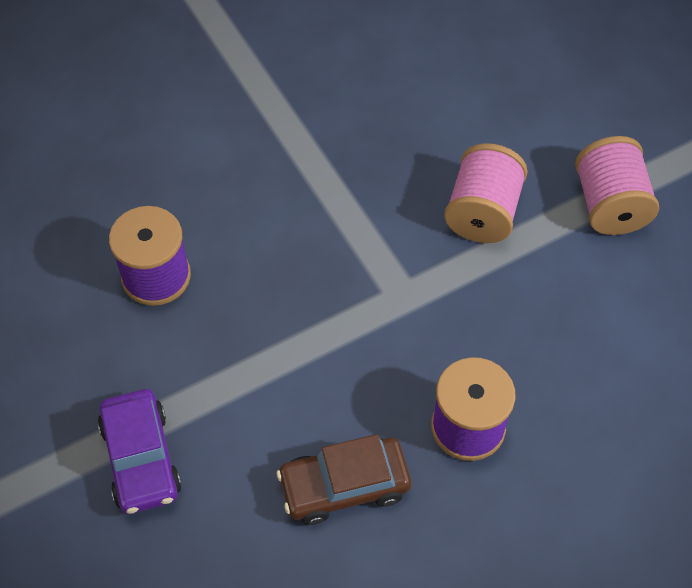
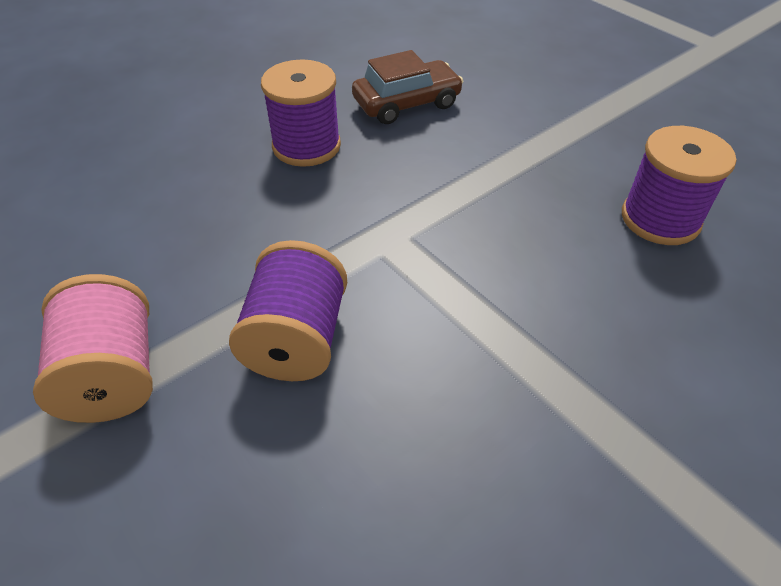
camera: 170 degrees right, 10 degrees down
(141, 458) = (577, 100): purple car -> none
(482, 213) = (297, 339): pink spool -> purple spool

